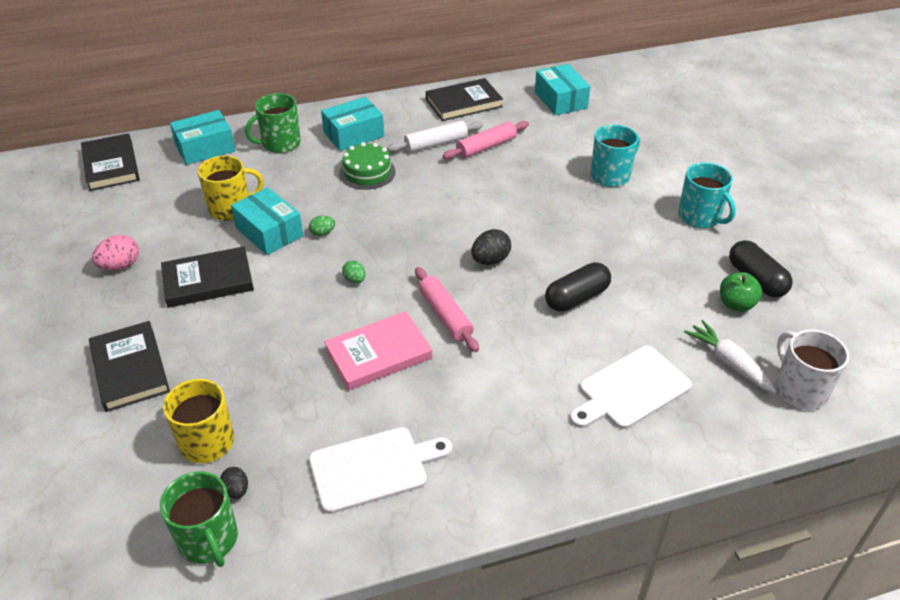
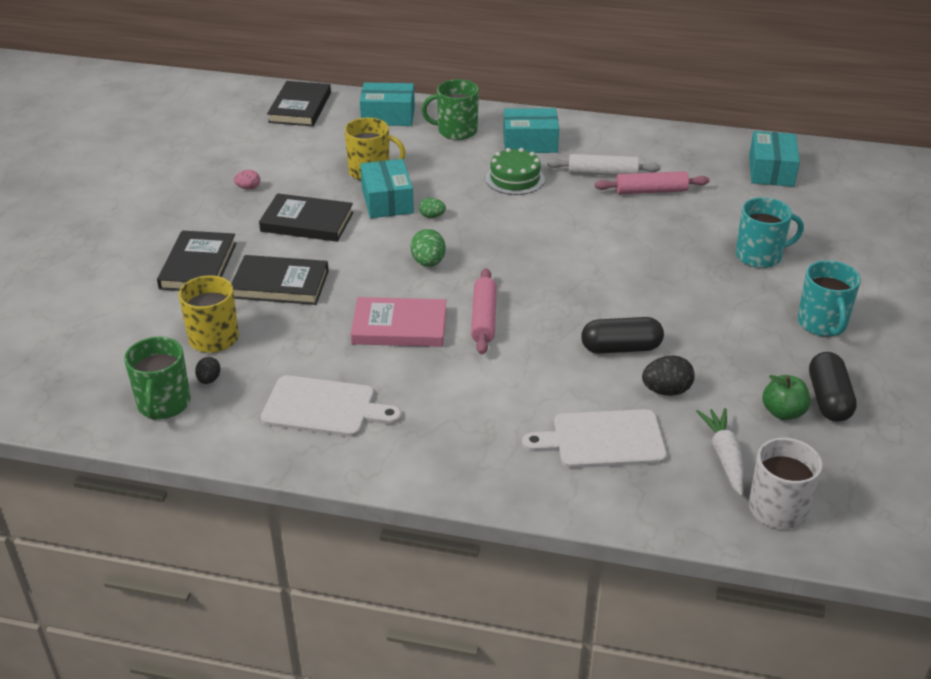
camera: 30 degrees right, 5 degrees down
(120, 266) = (248, 188): pink egg -> pink egg, size x0.61
(355, 280) = (428, 263): green egg -> green egg, size x1.63
(463, 103) = (663, 145): black book -> black book (280, 284)
(490, 260) = (565, 289): black egg -> black egg (666, 391)

